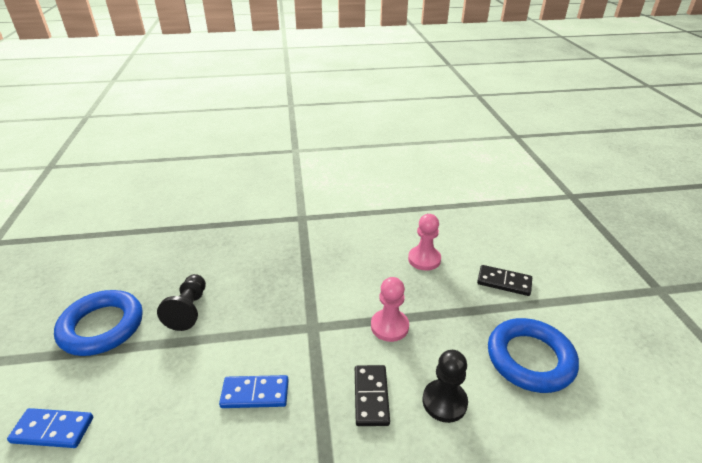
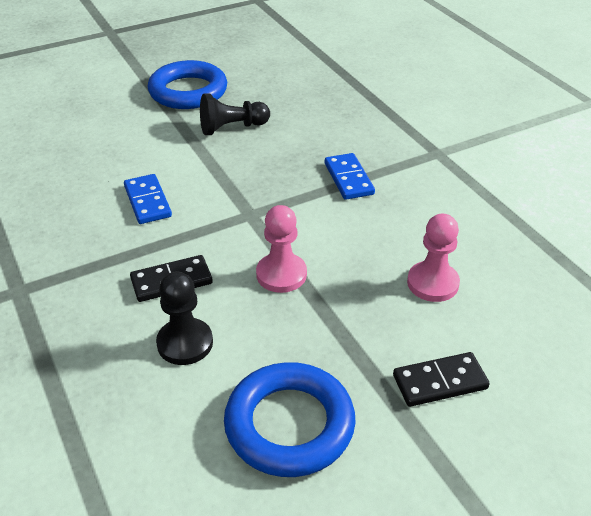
camera: 70 degrees right, 5 degrees up
(53, 430) = (80, 114): blue domino -> blue domino (348, 179)
(504, 282) = (440, 382): black domino -> black domino turned 75 degrees clockwise

